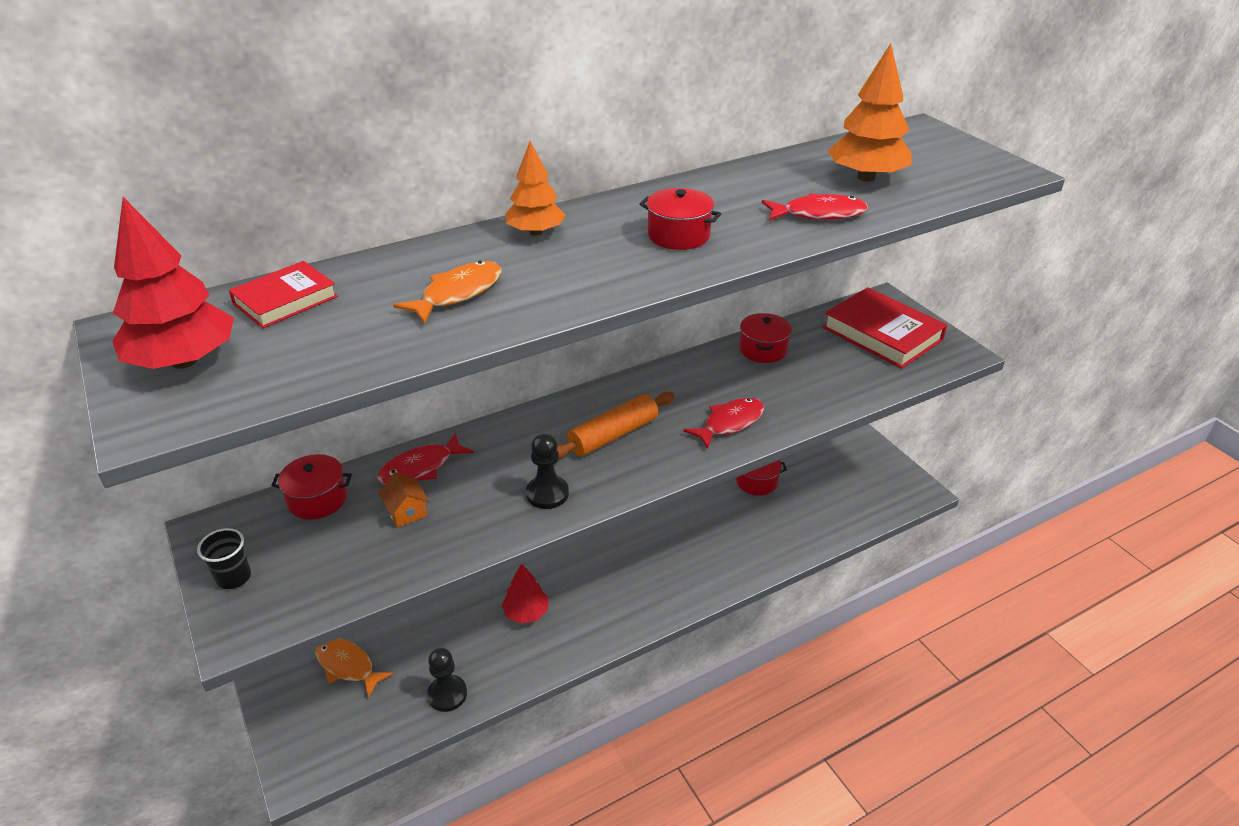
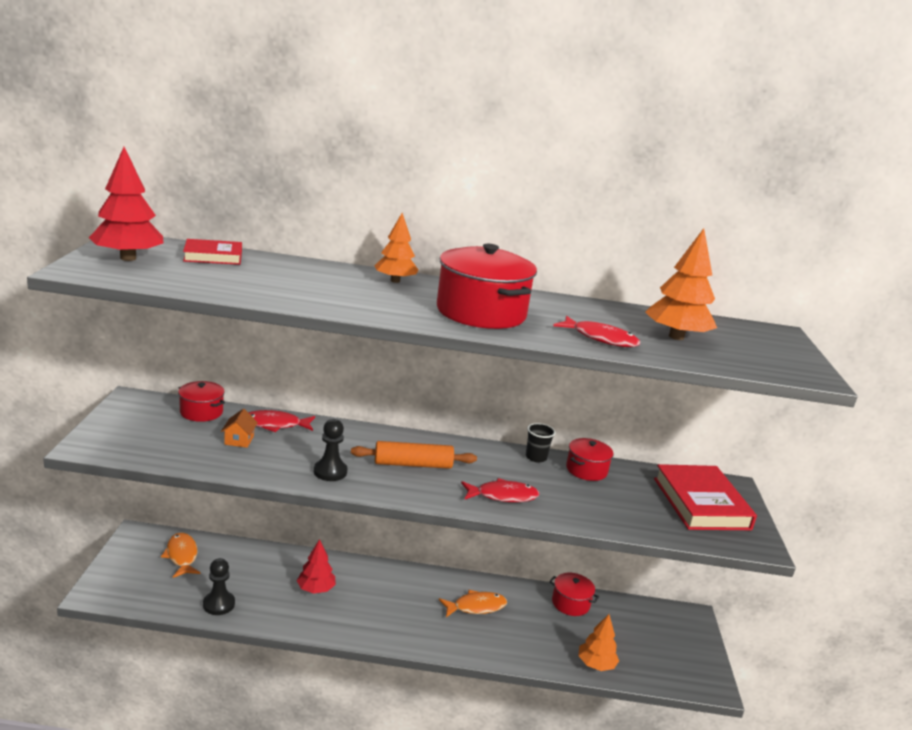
camera: 30 degrees right, 15 degrees down
(234, 577) = (116, 424): black cup -> black cup (536, 457)
(458, 293) = (302, 286): orange fish -> orange fish (476, 607)
(678, 235) = (481, 312): red pot -> red pot, size x1.87
(827, 529) = (596, 664): none -> orange tree

